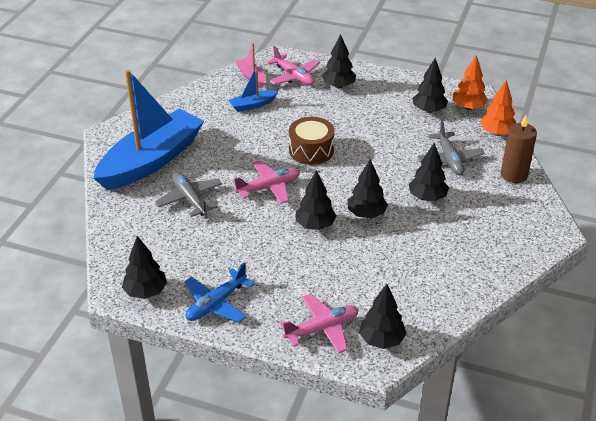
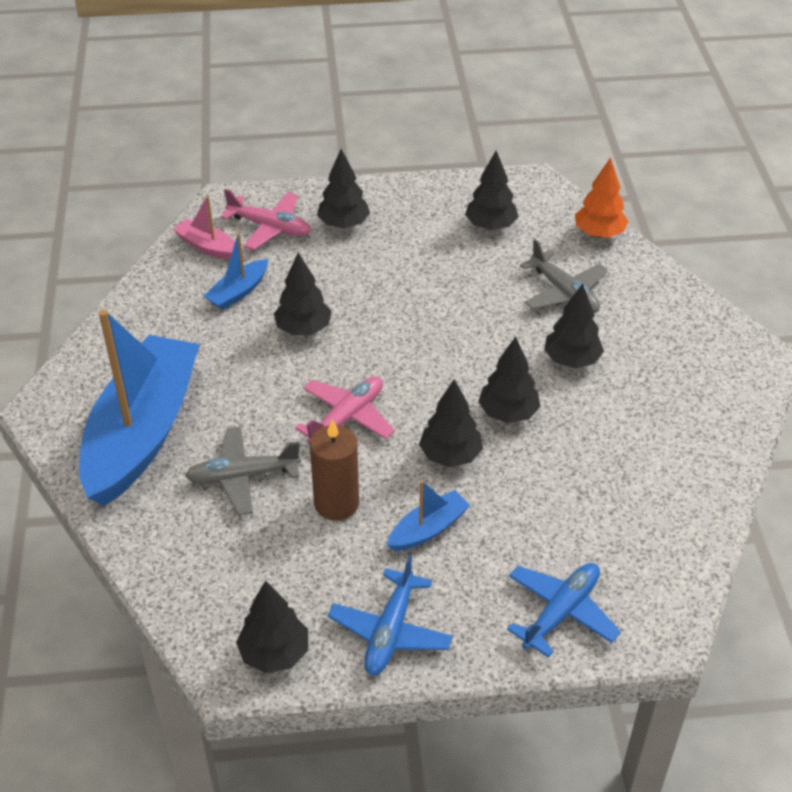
camera: 25 degrees left, 5 degrees up
(189, 199) = (242, 477): grey plane -> grey plane turned 45 degrees counterclockwise
(275, 259) = (428, 529): none -> blue boat
(311, 150) = (370, 339): brown drum -> none
(322, 329) = (561, 612): pink plane -> blue plane
(381, 340) = (648, 598): black tree -> black tree (303, 329)
(468, 107) = (539, 206): orange tree -> none
(514, 175) = (659, 289): brown candle -> brown candle (336, 503)

